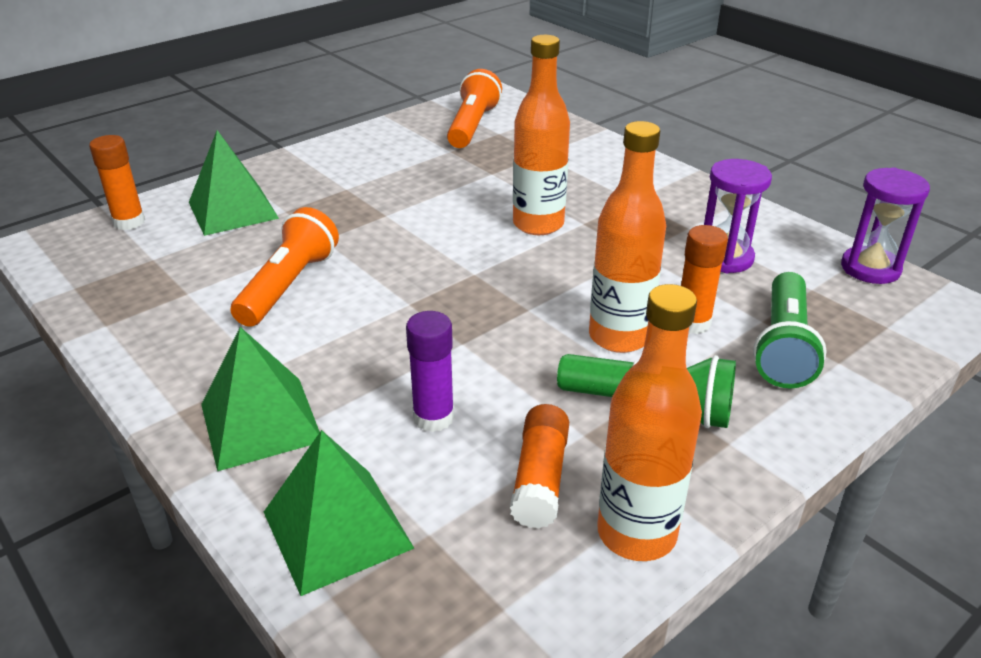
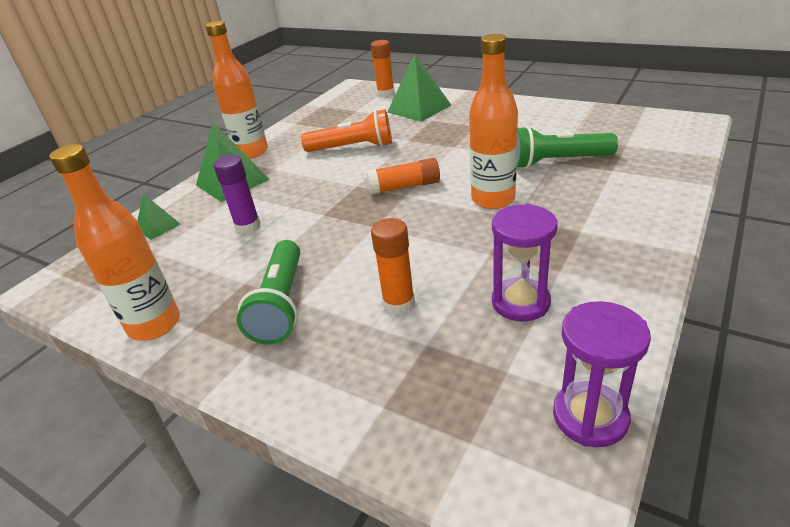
camera: 75 degrees right, 0 degrees up
(337, 529) = (158, 226): green pyramid -> green pyramid, size x0.55
(472, 126) = (622, 132): orange flashlight -> none
(540, 478) = (200, 276): orange glue stick -> orange glue stick (404, 187)
(619, 337) = (360, 271): orange bottle -> orange bottle (252, 152)
(783, 346) = (391, 363): green flashlight -> green flashlight (557, 162)

